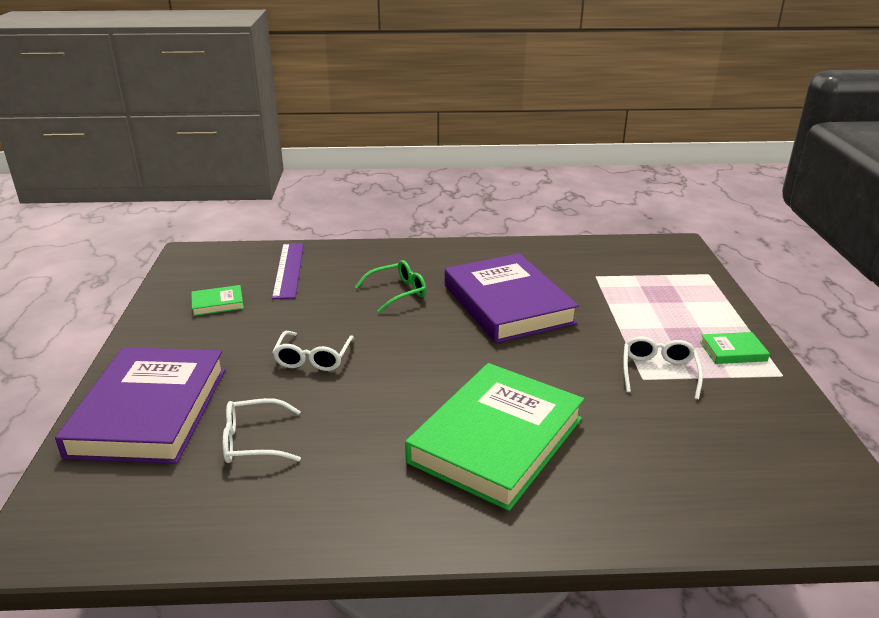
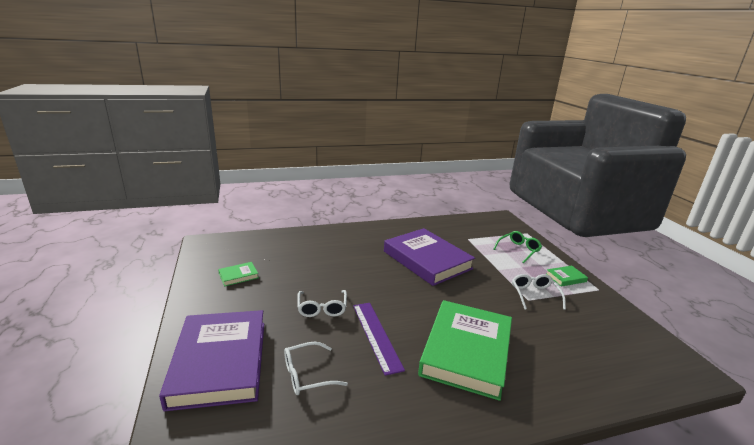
camera: 15 degrees left, 5 degrees down
(288, 270) = (278, 248): purple ruler -> purple ruler (376, 335)
(397, 292) = (356, 258): green glasses -> green glasses (518, 250)

